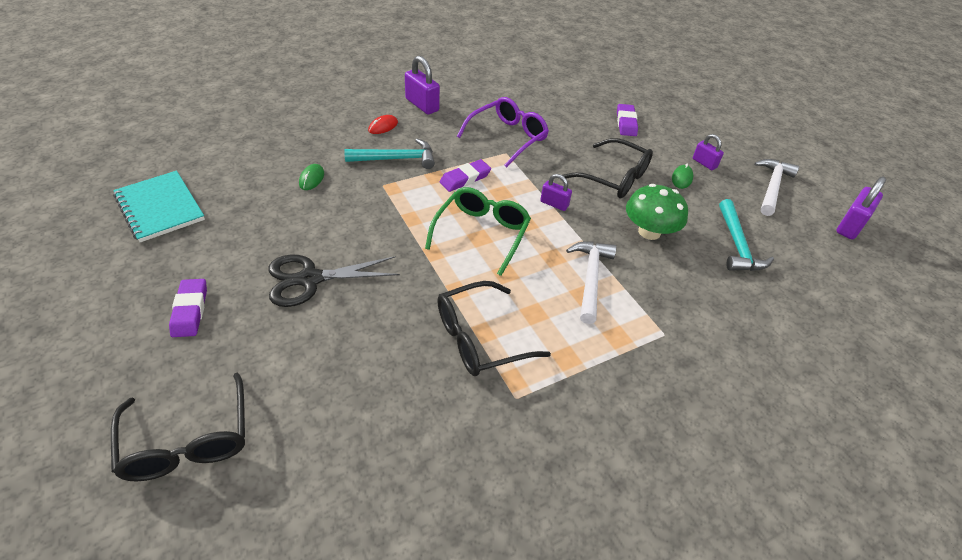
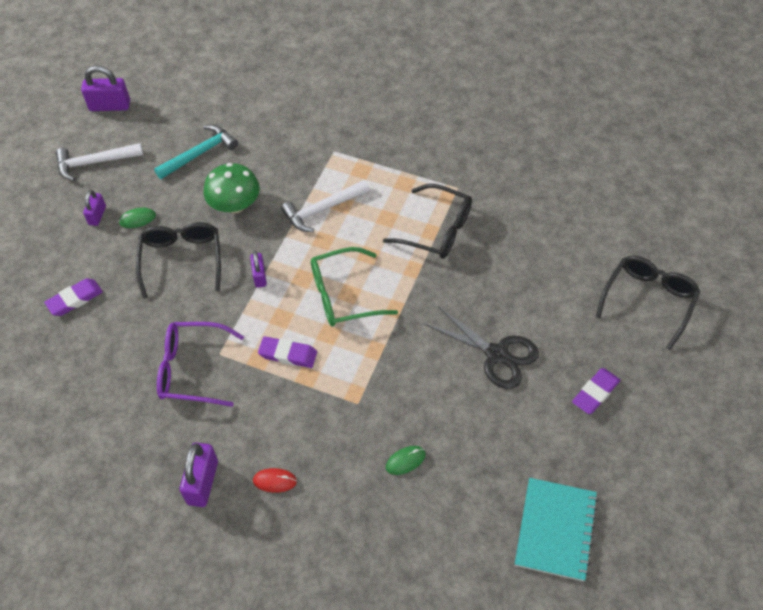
camera: 125 degrees left, 10 degrees up
(396, 159) = (313, 425): turquoise hammer -> none

